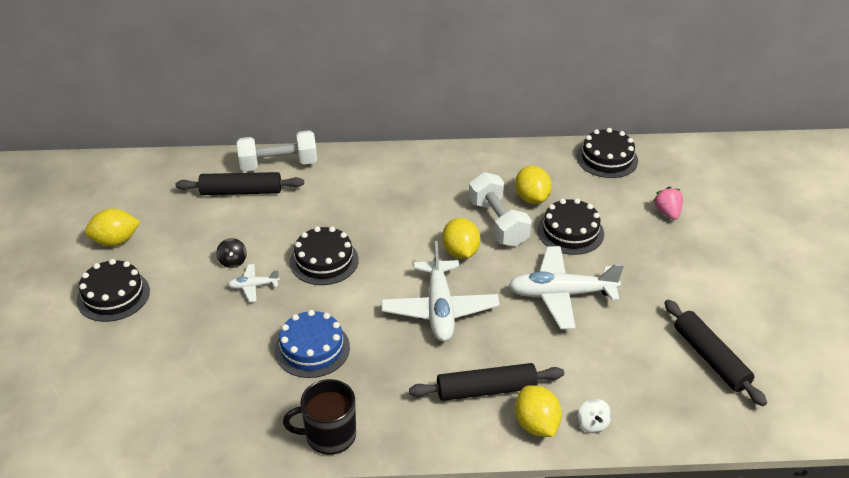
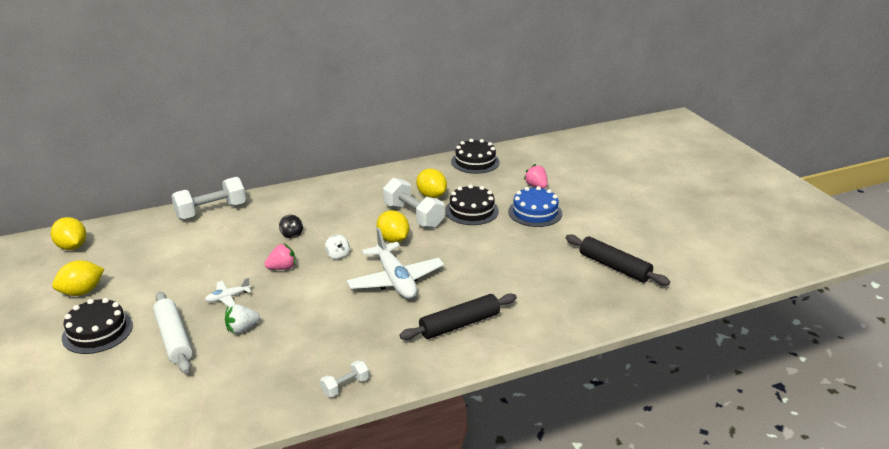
camera: 20 degrees left, 10 degrees down
(182, 325) = (174, 338): none -> white rolling pin
(233, 261) = (201, 284): black spinning top -> black spinning top (291, 234)
(241, 191) = (186, 235): black rolling pin -> none
(253, 331) = (242, 328): none -> white strawberry
(312, 349) = (301, 329): blue cake -> blue cake (535, 212)
(324, 261) = (282, 268): black cake -> pink strawberry
(329, 435) = (345, 386): black mug -> white dumbbell
(536, 425) = (510, 338): yellow lemon -> yellow lemon (72, 247)
(561, 294) = (485, 251): white plane -> none
(593, 424) = (552, 327): white spinning top -> white spinning top (338, 255)

